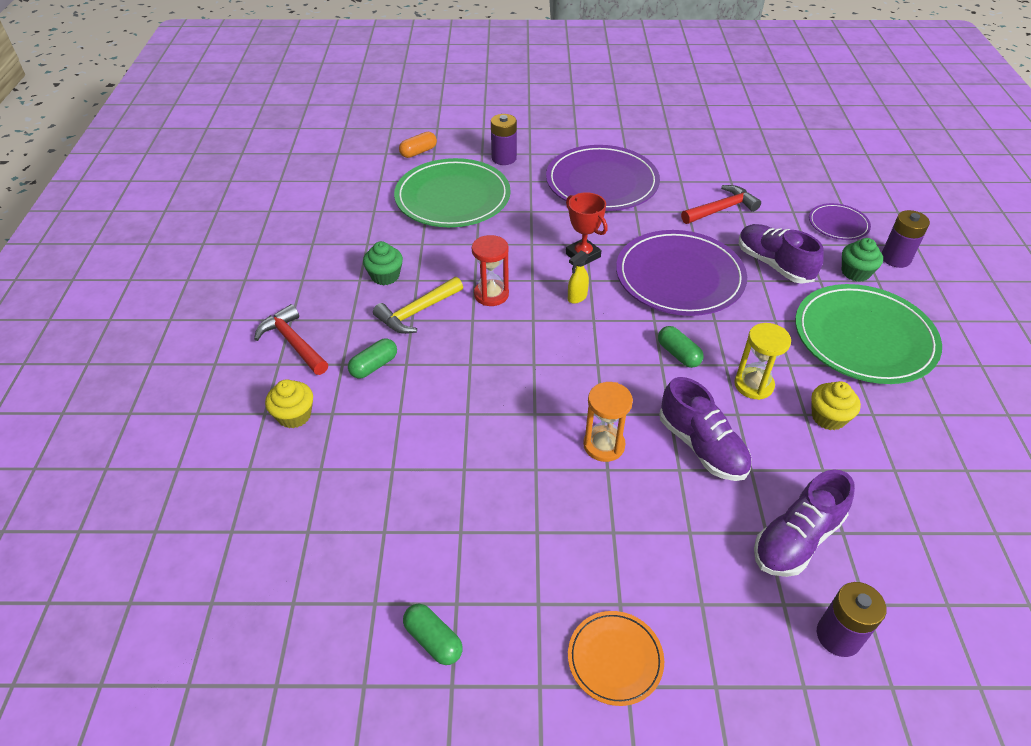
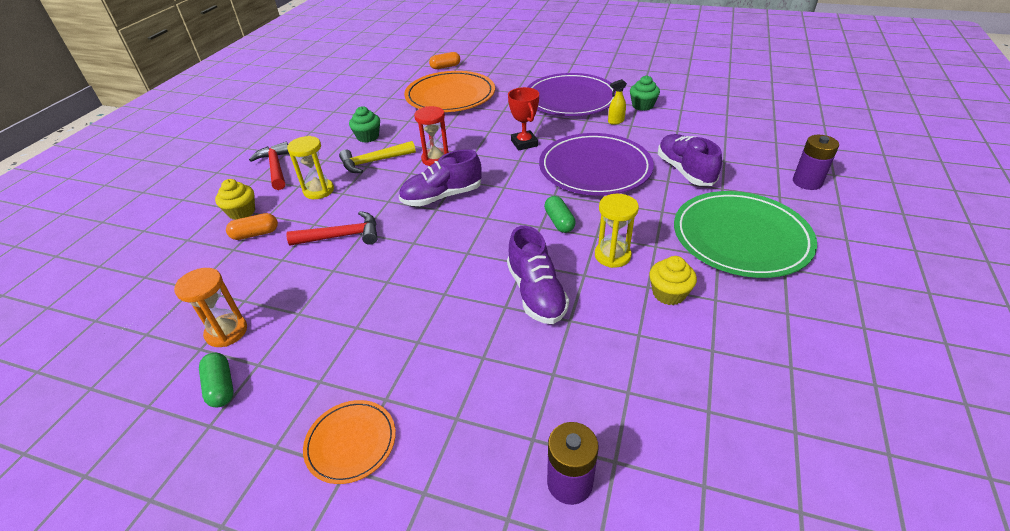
camera: 20 degrees right, 5 degrees down
(335, 442) = (255, 234): none -> orange capsule
(374, 366) = (318, 191): green capsule -> yellow hourglass
(453, 197) = (450, 96): green plate -> orange plate
(504, 158) = (505, 76): purple battery -> none
(577, 297) = (500, 170): yellow spray bottle -> yellow spray bottle (615, 121)
(604, 445) = (453, 275): orange hourglass -> orange hourglass (226, 332)
(721, 209) = (661, 127): red hammer -> red hammer (342, 236)
(796, 539) = (578, 386): purple shoe -> purple shoe (442, 197)
(838, 224) = (763, 150): purple plate -> none
(855, 272) = (760, 187): green cupcake -> green cupcake (642, 106)

